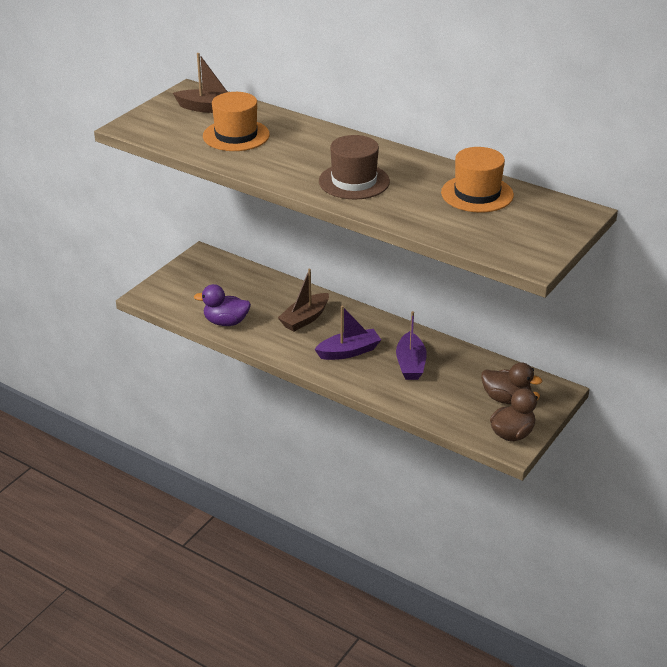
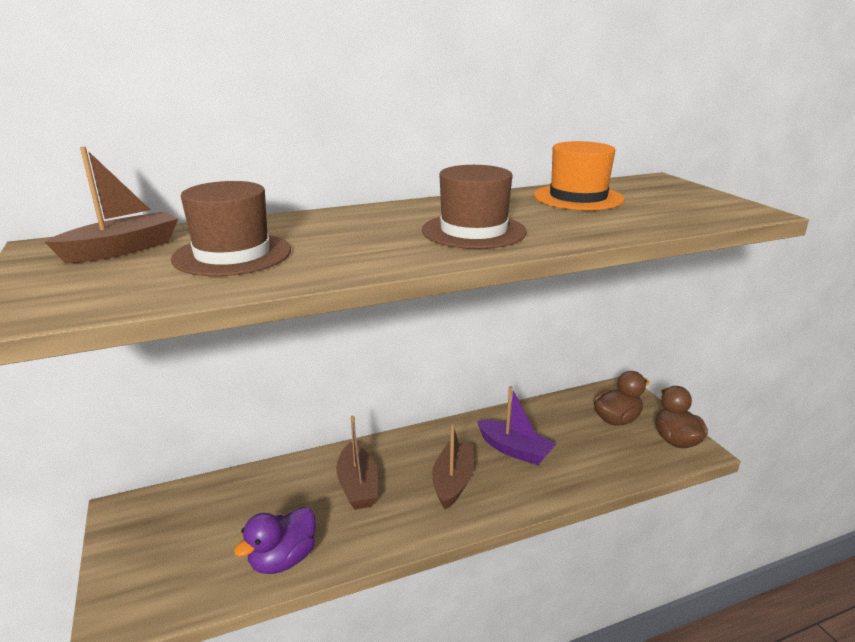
camera: 55 degrees left, 10 degrees down
(236, 135) = (232, 254): orange hat -> brown hat
(349, 352) = (453, 482): purple boat -> brown boat

